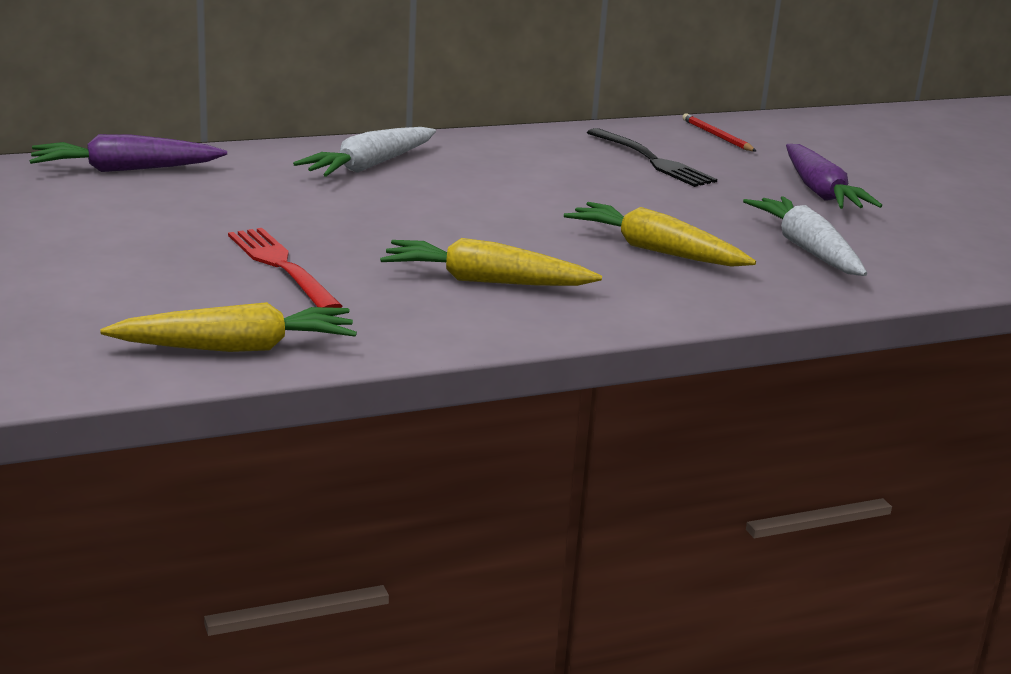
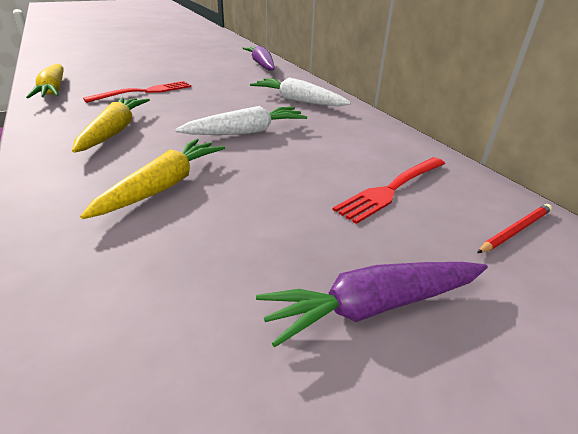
camera: 85 degrees right, 10 degrees up
(652, 160) = (391, 189): black fork -> red fork
(807, 249) = (165, 276): white carrot -> white carrot (246, 132)

